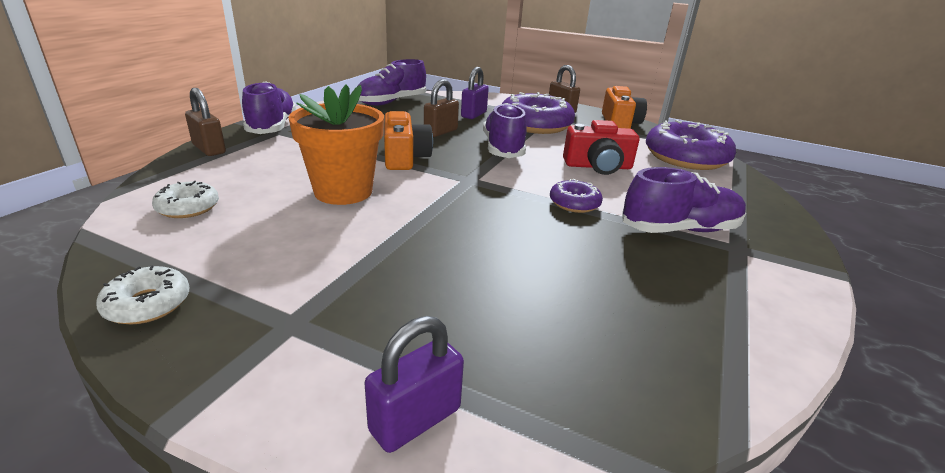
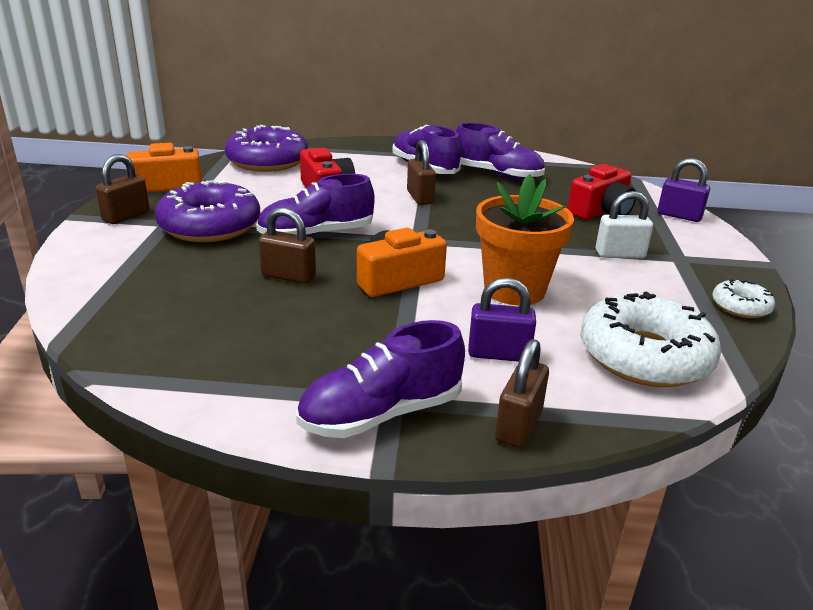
camera: 110 degrees left, 0 degrees up
(188, 207) = (644, 356): white donut -> white donut, size x2.04
(346, 275) = (620, 254): none -> white padlock
(391, 102) = (157, 346): purple shoe -> purple shoe (497, 174)
(474, 115) = (190, 267): purple padlock -> purple padlock (498, 354)
(481, 322) = (601, 211): none -> red camera
(574, 203) = (420, 197): purple donut -> brown padlock

